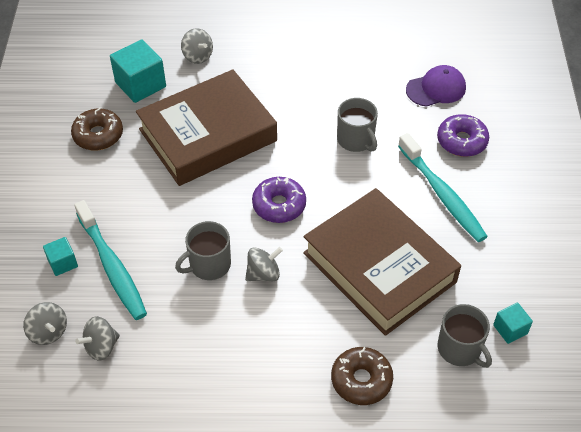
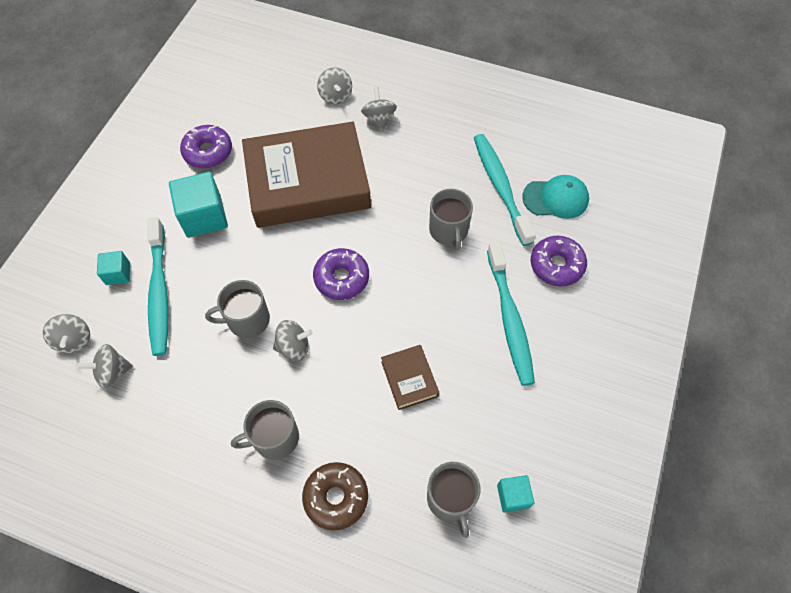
camera: 20 degrees right, 10 degrees up
(98, 135) = (208, 152): brown donut -> purple donut
(140, 84) = (269, 111): turquoise cube -> turquoise cube (204, 216)
(248, 65) = (379, 119): none -> grey spinning top
(283, 352) = (275, 438): none -> grey mug
(379, 267) = (409, 379): brown book -> brown book, size x0.41
(384, 92) = (500, 187): none -> turquoise toothbrush
(436, 89) = (555, 198): purple cap -> turquoise cap

